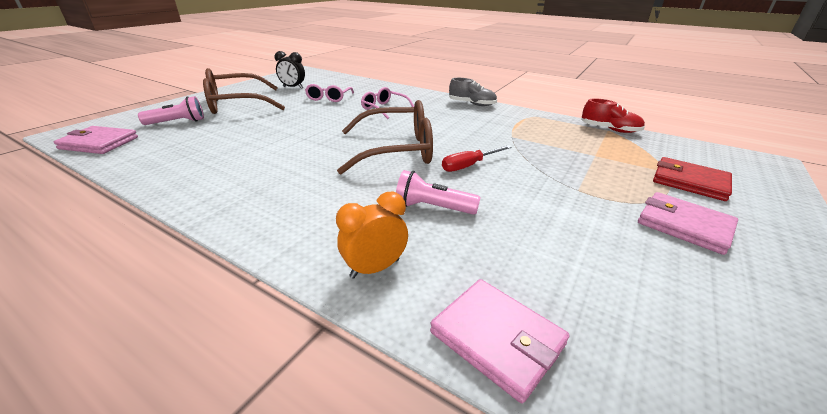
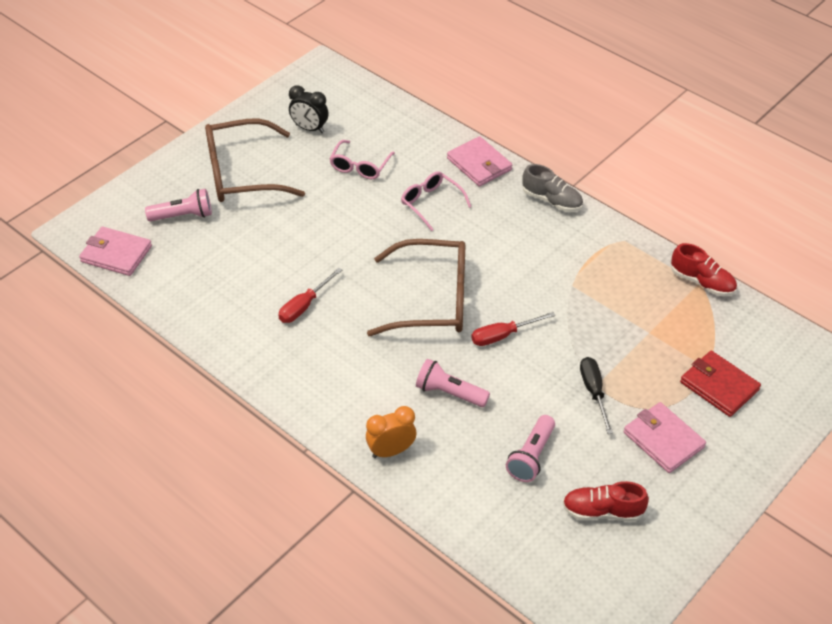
camera: 10 degrees right, 15 degrees up
(275, 160) = (304, 306): none -> red screwdriver
(497, 338) = (461, 513): pink wallet -> pink wallet (479, 164)
(553, 255) = (531, 456): none -> pink flashlight
(580, 195) = (594, 392): none -> black screwdriver
(689, 309) = (602, 511): none -> red shoe

